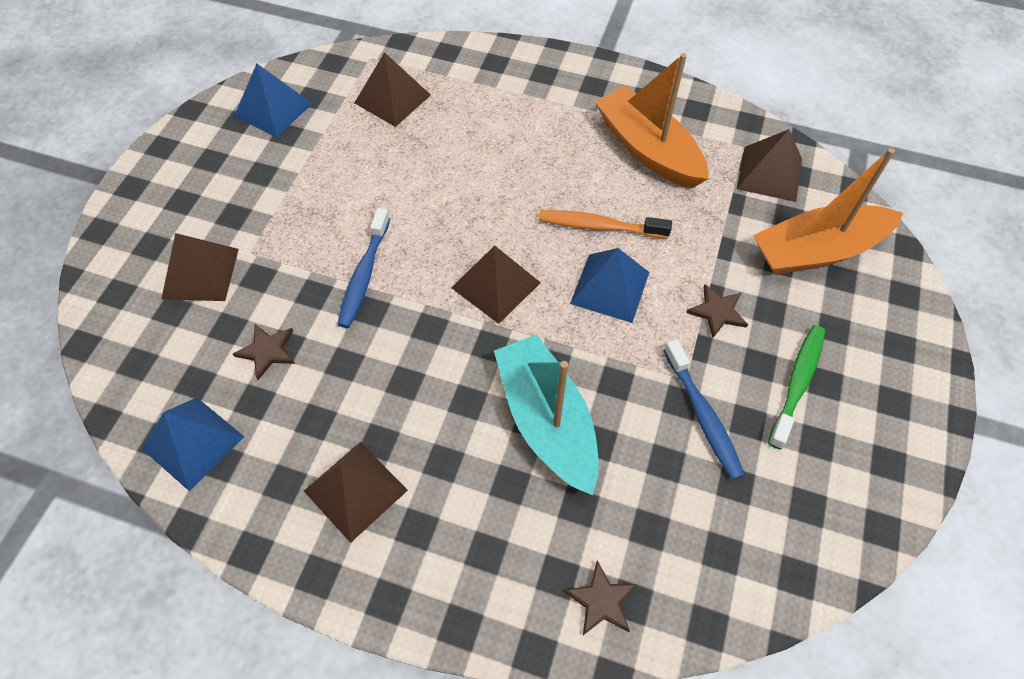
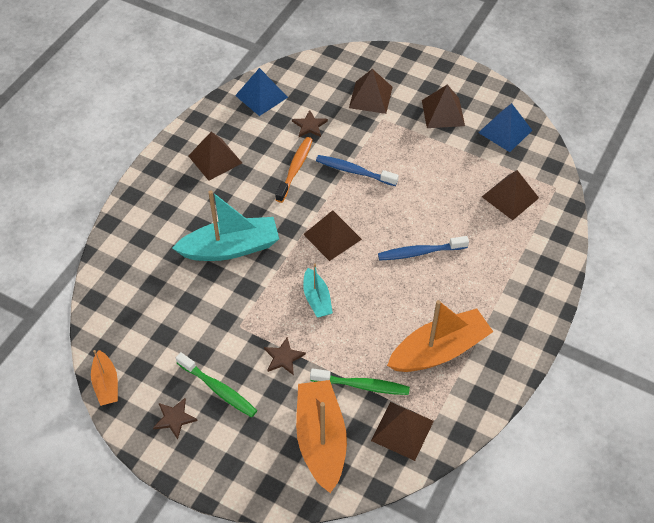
camera: 100 degrees right, 5 degrees down
(237, 179) = (443, 113): none -> brown pyramid
(599, 226) = (370, 303): orange toothbrush -> orange toothbrush (295, 169)
(601, 601) = (123, 255): brown star -> brown star (174, 418)
(610, 287) = (317, 299): blue pyramid -> turquoise boat
(703, 416) = (211, 329): blue toothbrush -> blue toothbrush (419, 252)
(725, 218) = (362, 385): none -> green toothbrush
(854, 549) = (106, 384): none -> orange boat

